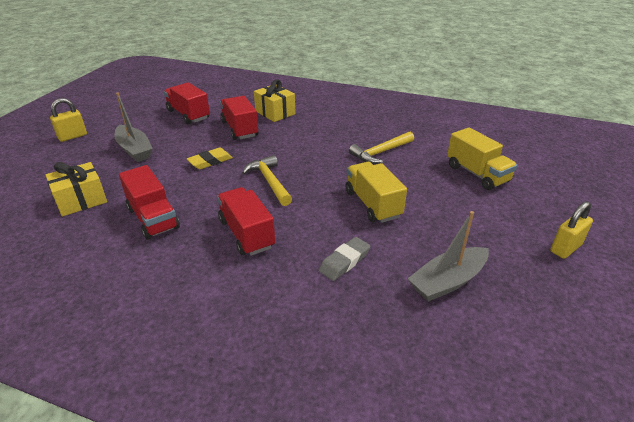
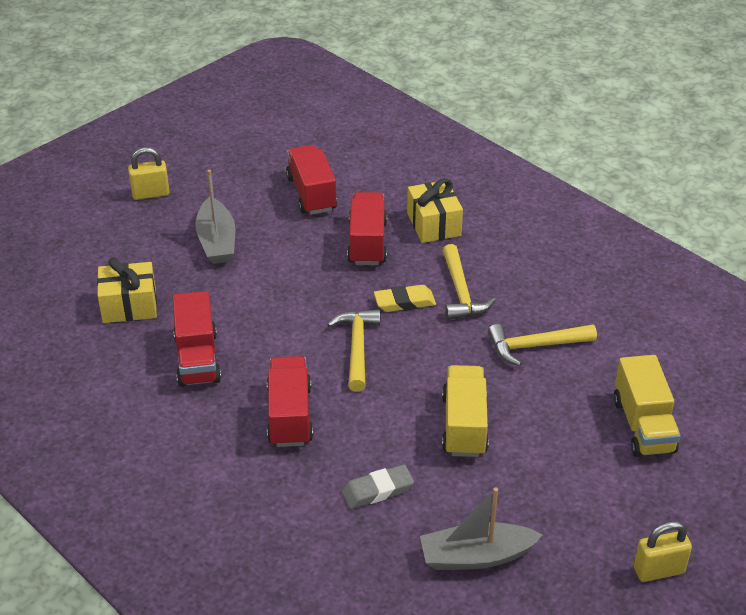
camera: 25 degrees right, 5 degrees up
(210, 161) = (301, 291): yellow eraser -> yellow eraser (404, 302)
(315, 138) = (461, 292): none -> yellow hammer

